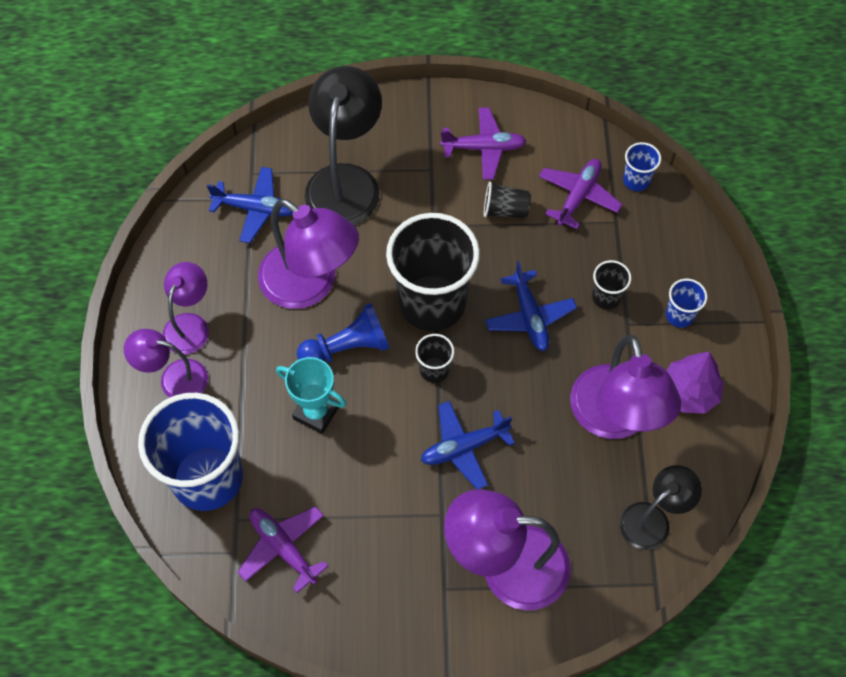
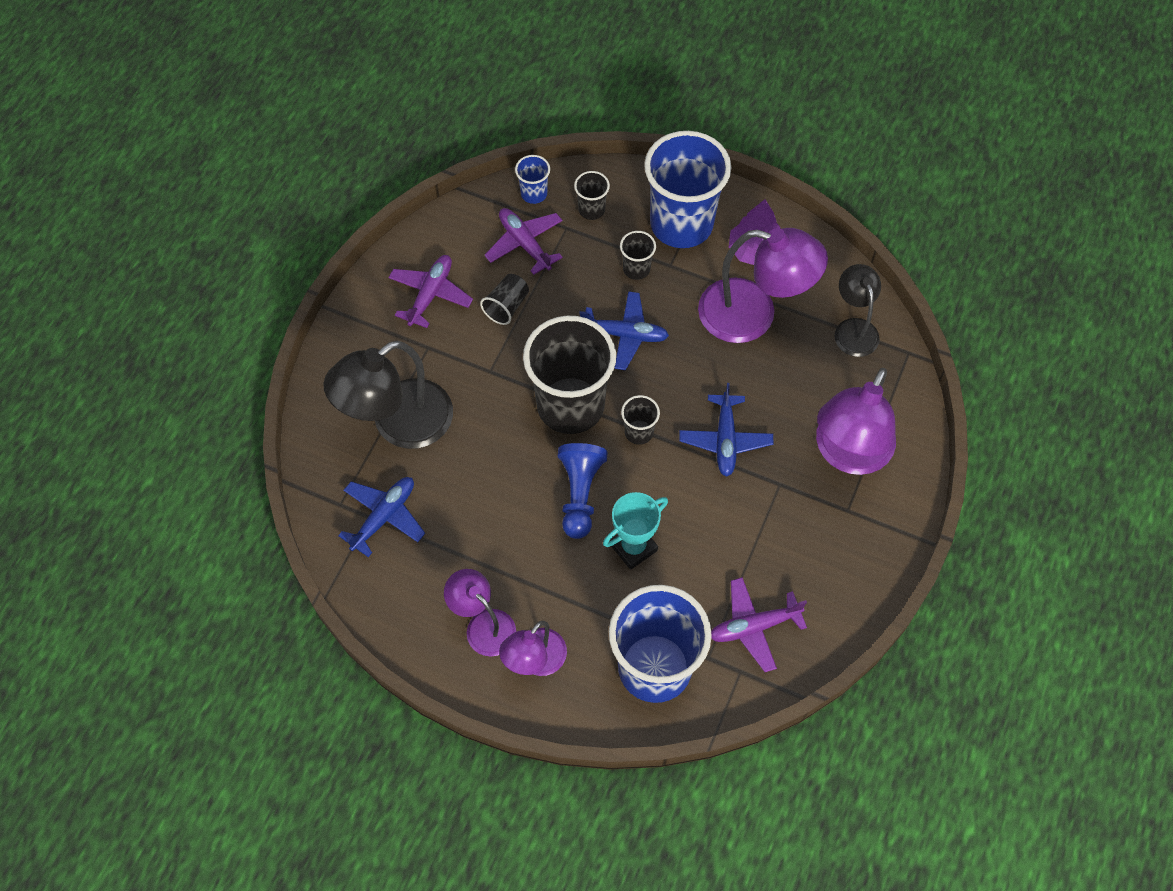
camera: 65 degrees left, 0 degrees up
(310, 285) = (497, 500): purple lamp -> none
(345, 181) = (399, 424): black lamp -> black lamp turned 75 degrees counterclockwise
(648, 234) = (591, 209): none -> black cup
(679, 315) = (681, 224): blue cup -> blue cup, size x2.34

